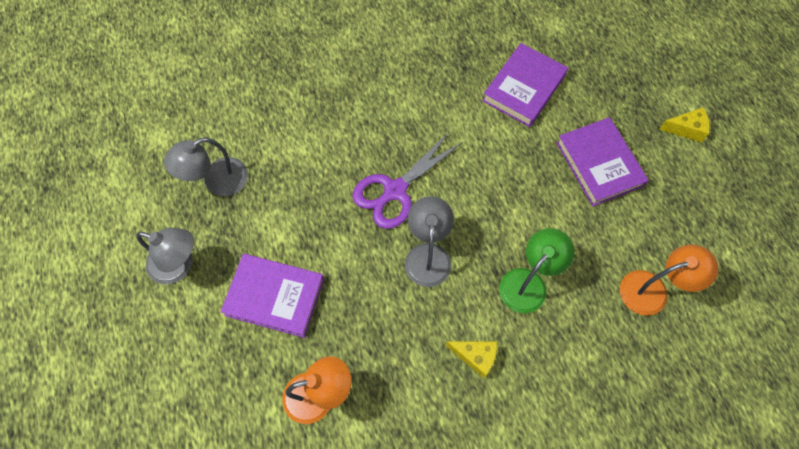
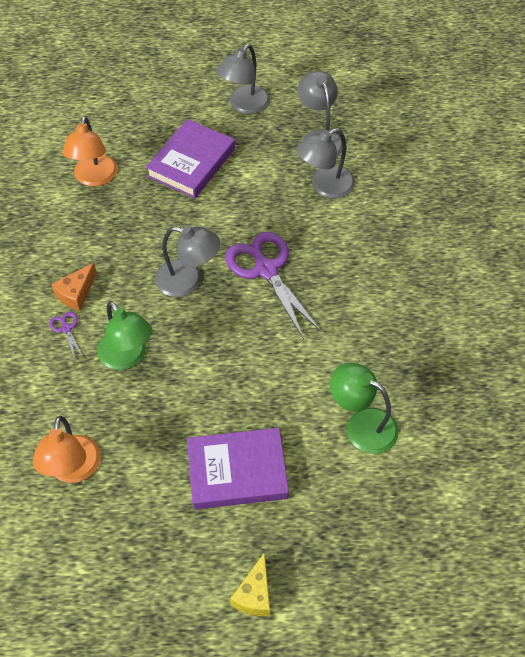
camera: 105 degrees right, 10 degrees down
(281, 163) = (325, 186): none -> grey lamp
(475, 356) = (76, 293): yellow cheese -> orange cheese
(518, 350) = (66, 329): none -> purple scissors
(524, 88) = (362, 425): purple book -> green lamp

